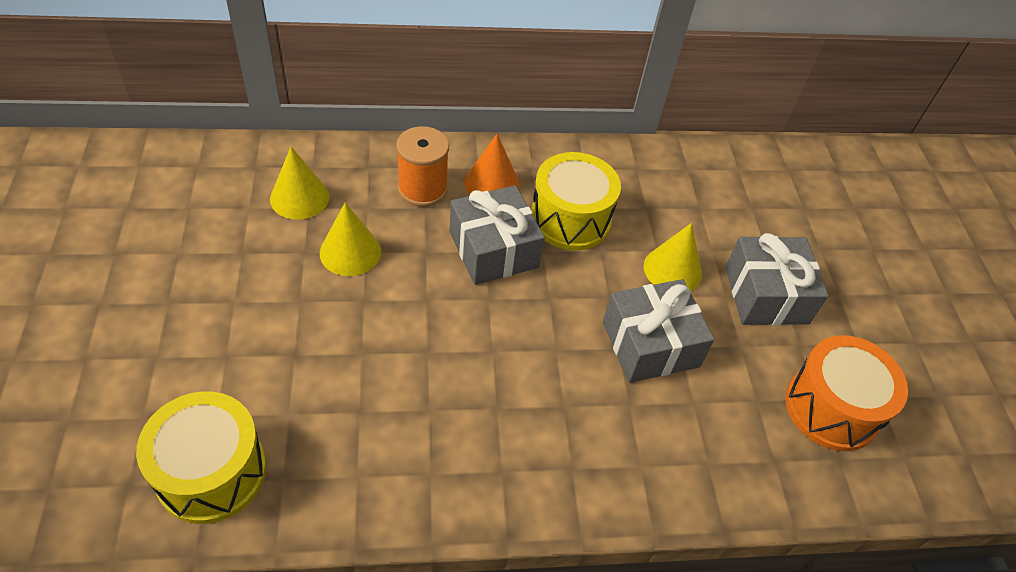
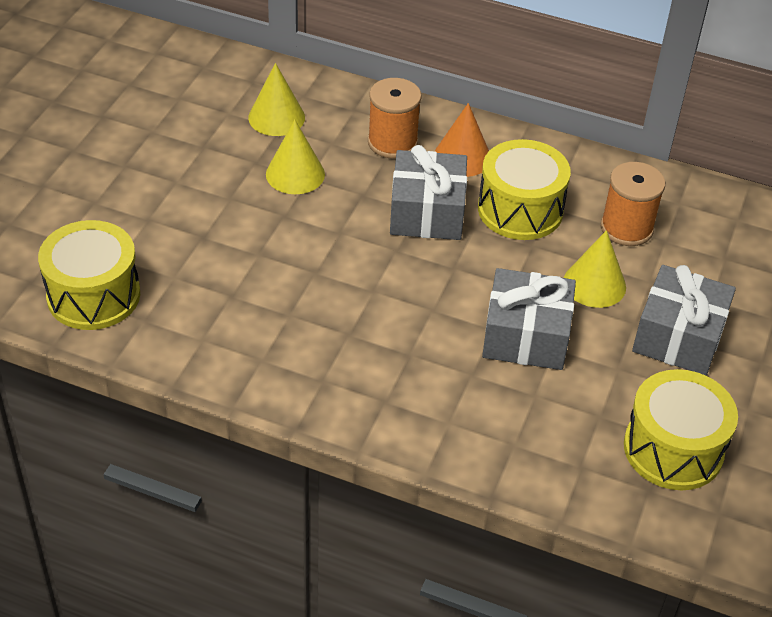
camera: 30 degrees right, 5 degrees down
(664, 206) = (626, 228): none -> orange spool
(831, 408) = (673, 449): orange drum -> yellow drum

